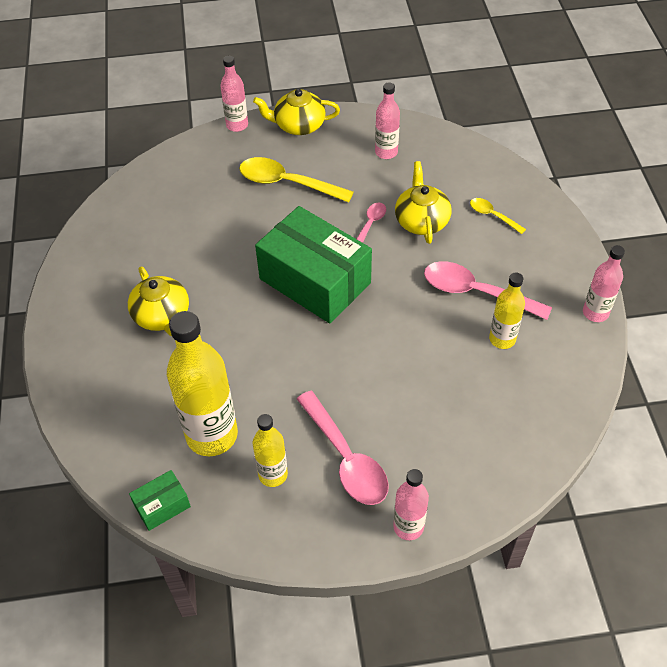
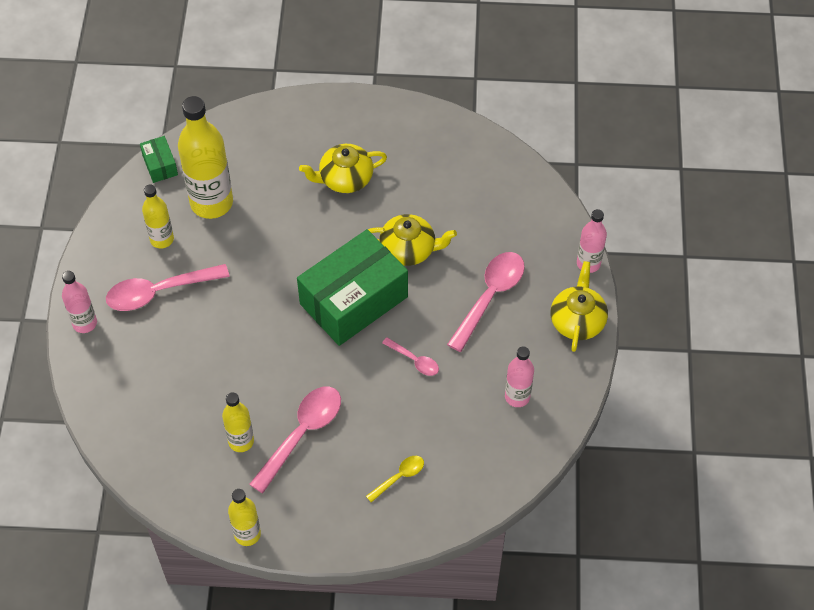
camera: 100 degrees right, 5 degrees up
(287, 183) = (490, 297): yellow spoon -> pink spoon
(421, 221) = (408, 408): yellow teapot -> yellow teapot (409, 249)
(595, 313) = (247, 534): pink bottle -> yellow bottle

